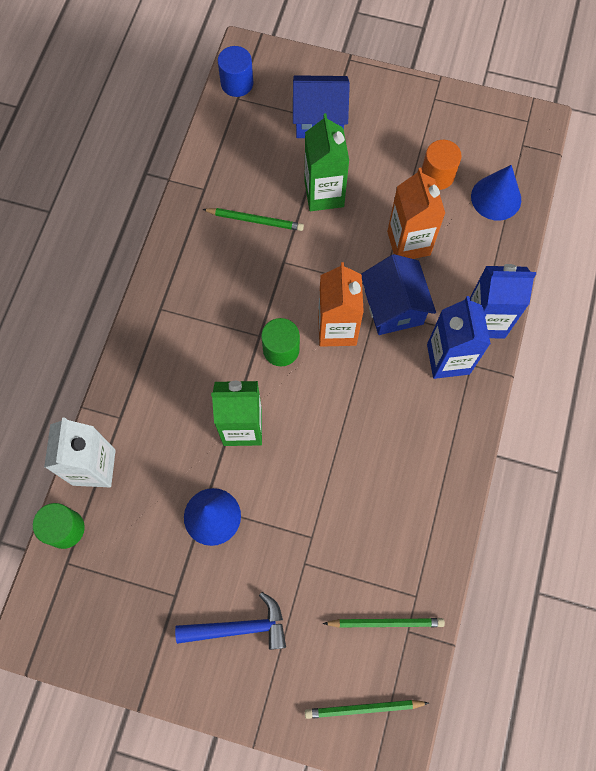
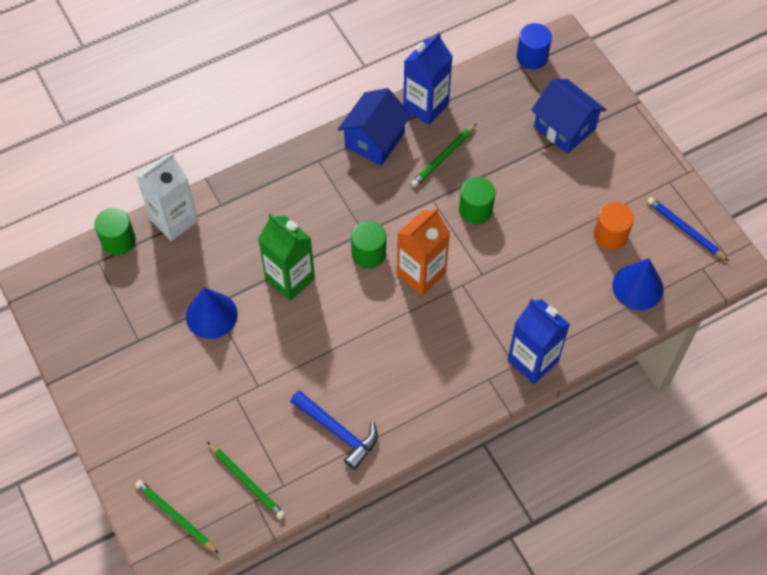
camera: 45 degrees right, 10 degrees down
(239, 627) = (155, 395): blue hammer -> blue hammer (338, 432)
(255, 220) = (443, 157): green pencil -> green pencil turned 75 degrees clockwise
(323, 241) = (475, 210): none -> green cylinder
(324, 194) = (511, 179): green carton -> none
(393, 307) = (476, 294): blue house -> blue house (374, 140)
(408, 243) = (536, 262): orange carton -> none
(448, 359) = (476, 361): blue carton -> blue carton (426, 106)
(482, 126) = (685, 230): none -> blue pencil

